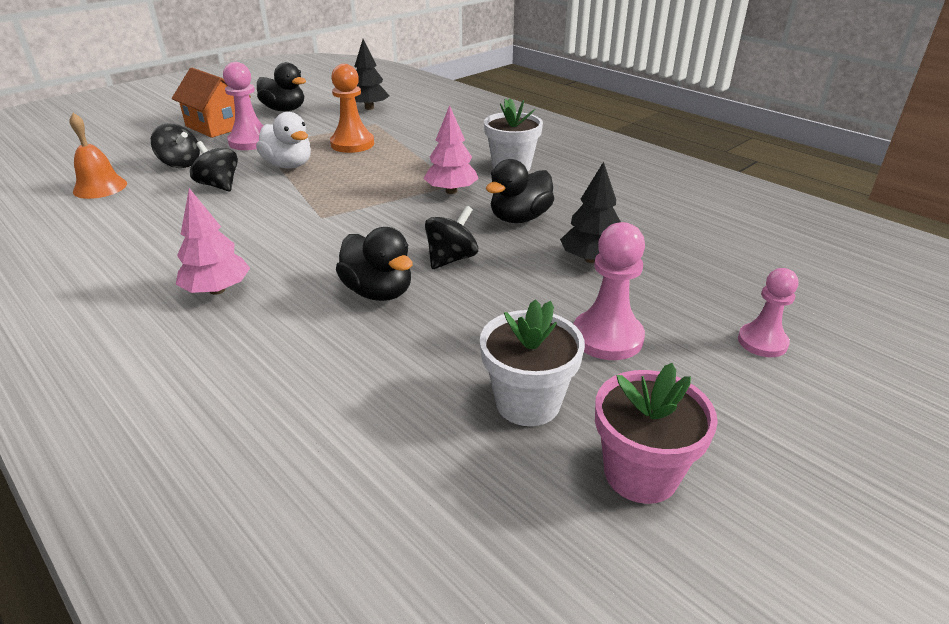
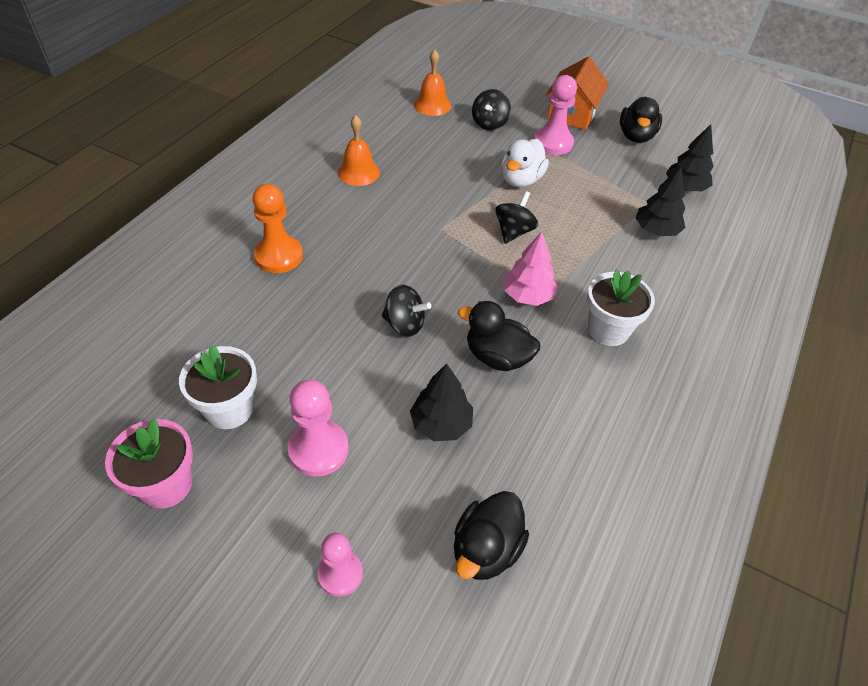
camera: 70 degrees right, 15 degrees up
(167, 252) = (358, 172): none -> orange bell
(217, 290) = (320, 213): pink tree -> none
(219, 185) = (464, 157): black spinning top -> black spinning top (514, 232)
(352, 144) = (589, 203): orange pawn -> orange pawn (279, 256)
(378, 292) = (342, 294): black duck -> black duck (486, 549)
(410, 128) = (656, 231): none -> black tree

